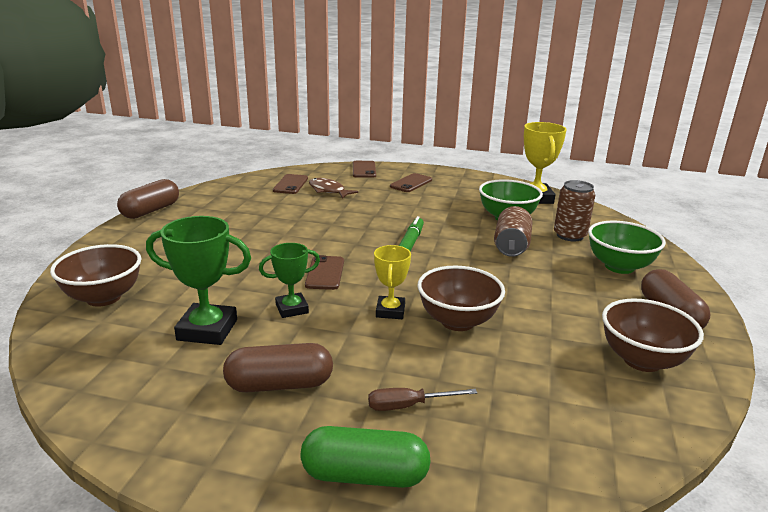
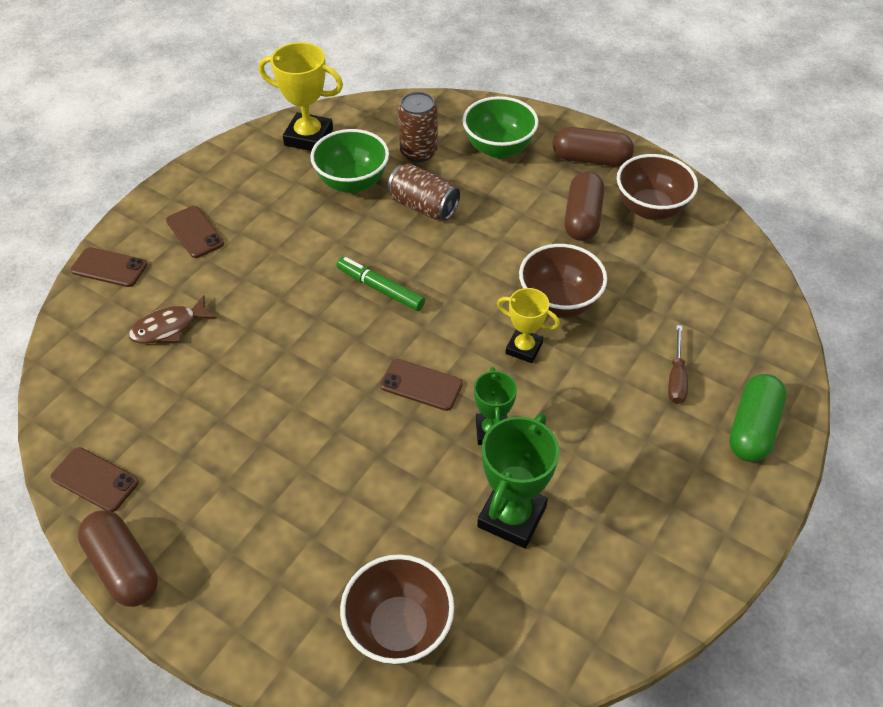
camera: 70 degrees left, 25 degrees up
(279, 385) = (626, 465): brown capsule -> brown capsule (582, 218)
(290, 184) = (116, 367): brown phone -> brown phone (95, 480)

